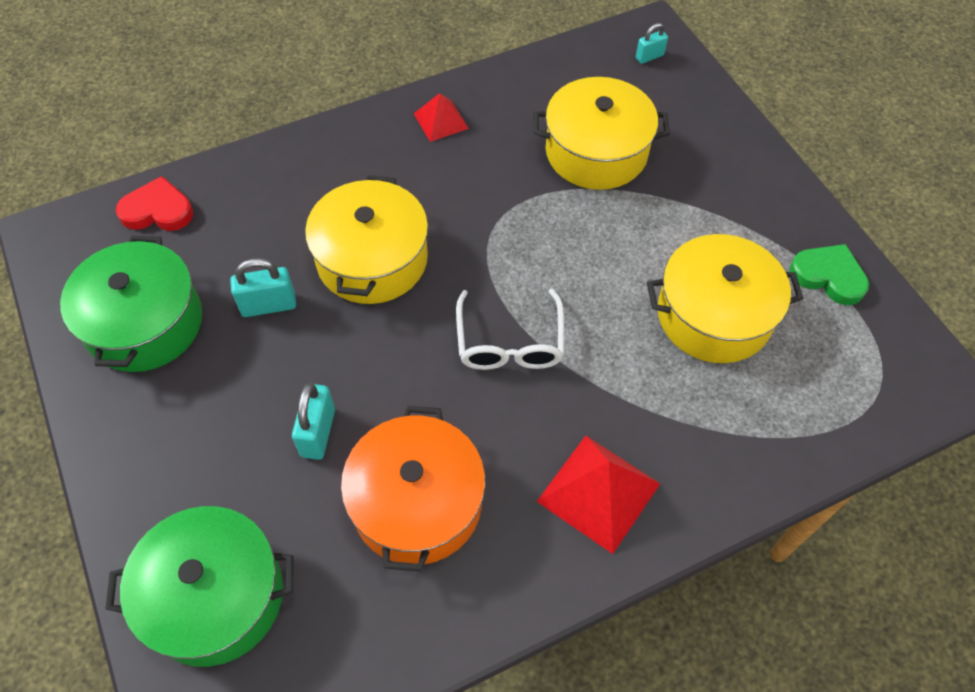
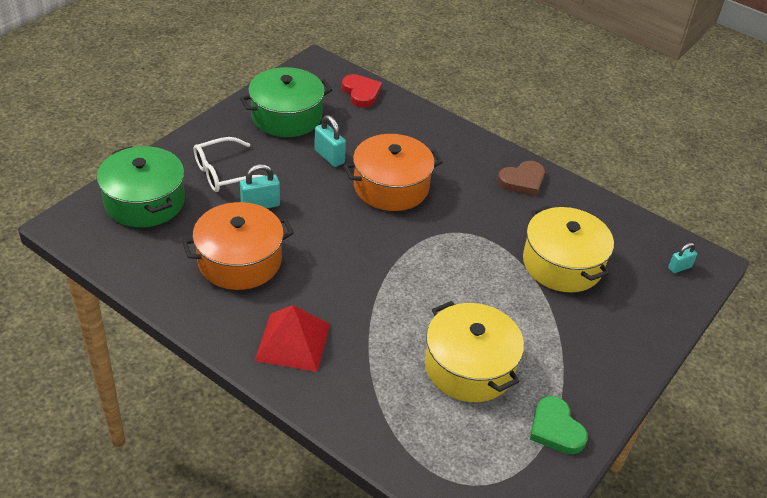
camera: 60 degrees right, 15 degrees down
(372, 259) = (391, 187): yellow pot -> orange pot
(441, 121) = (522, 181): red pyramid -> brown heart
(510, 343) = (374, 267): white glasses -> white glasses (224, 173)
(649, 57) = (679, 268): turquoise padlock -> turquoise padlock turned 60 degrees counterclockwise
(828, 276) = (555, 429): green heart -> green heart turned 150 degrees clockwise

